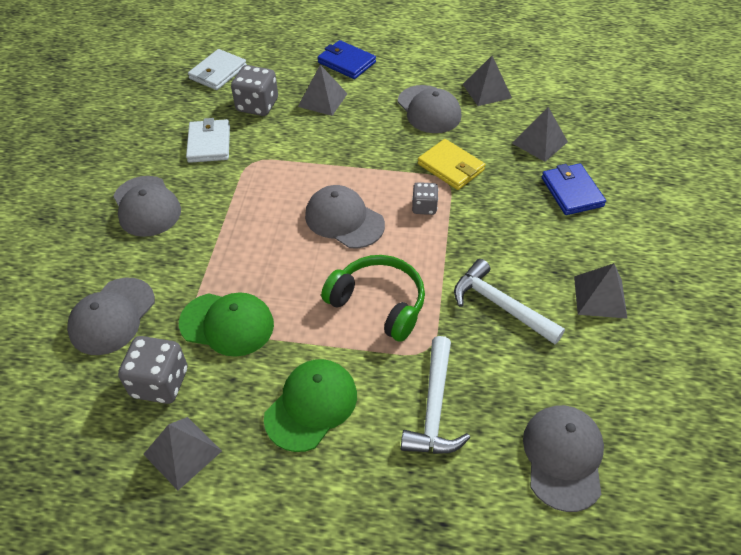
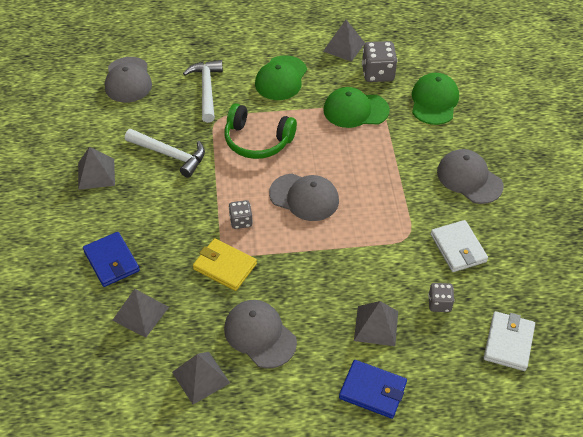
camera: 165 degrees right, 0 degrees up
(112, 316) = (434, 101): grey cap -> green cap
(257, 105) = (439, 303): grey dice -> grey dice, size x0.60

